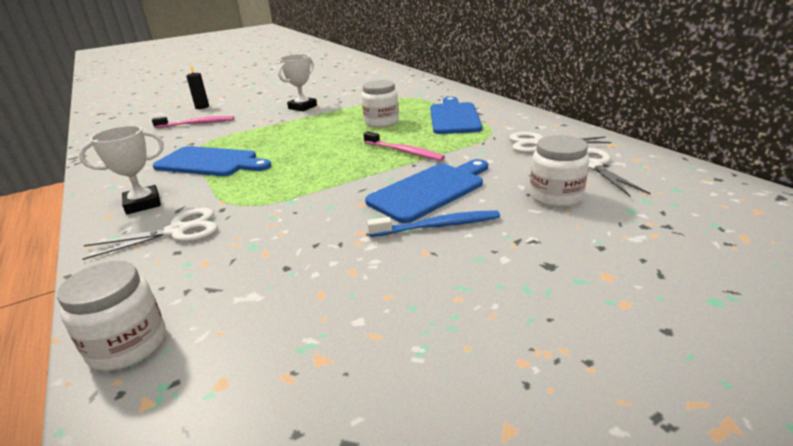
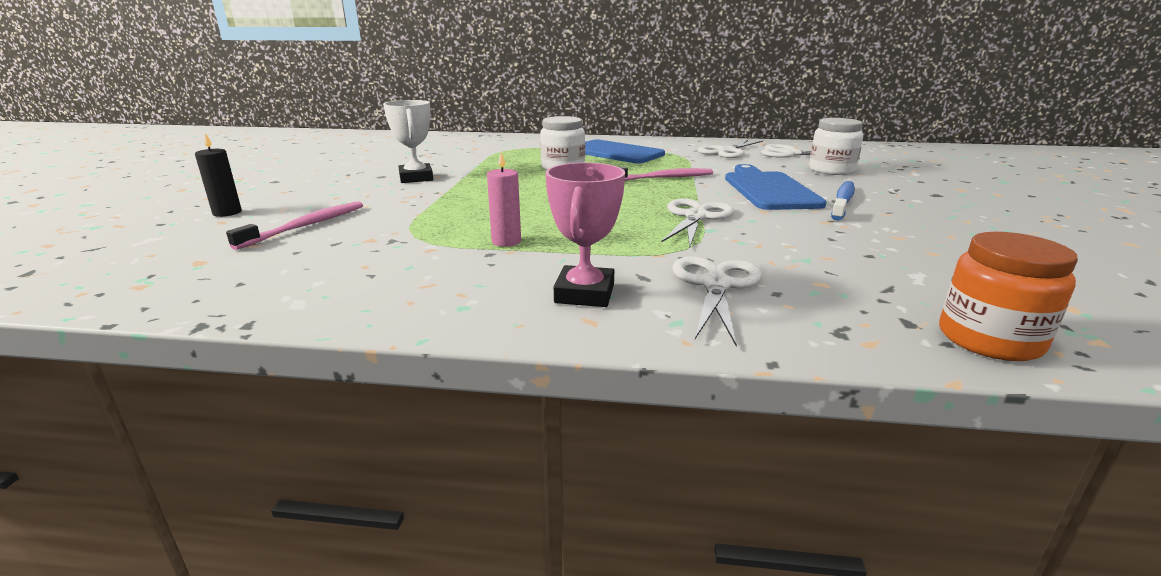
camera: 55 degrees left, 5 degrees down
(128, 345) = (989, 339): white jar -> orange jar
(143, 204) = (585, 293): white trophy -> pink trophy
(210, 162) = (506, 241): blue cutting board -> pink candle
(313, 189) = (696, 217): none -> white scissors

